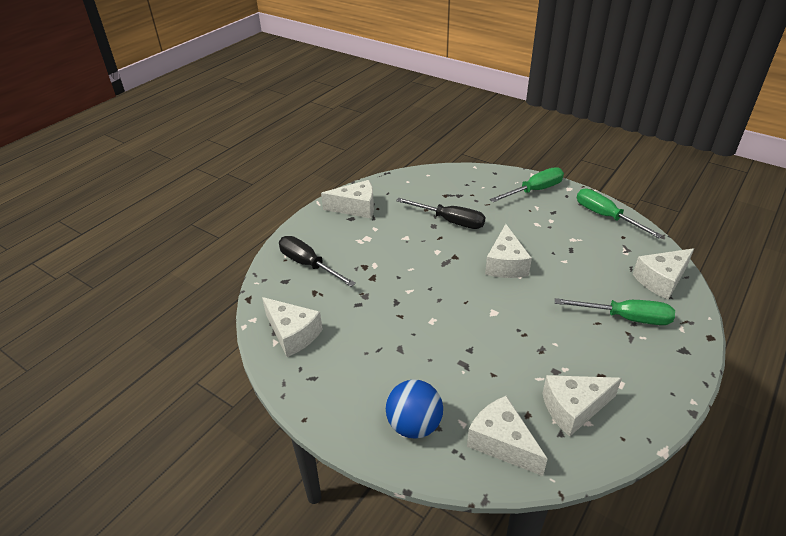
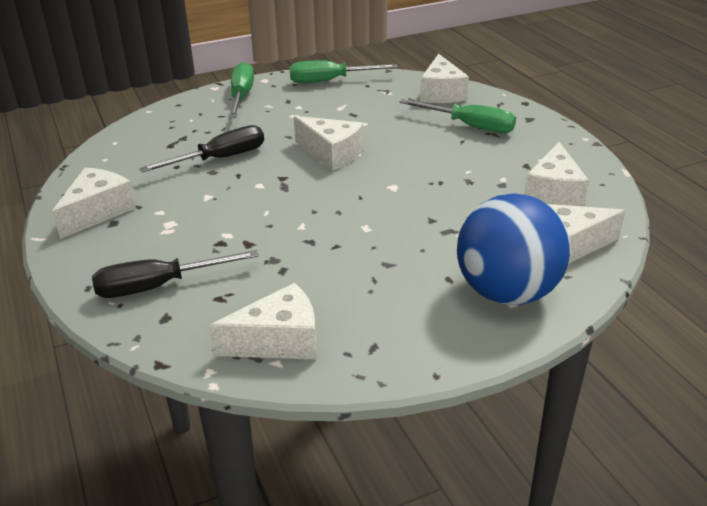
camera: 60 degrees left, 5 degrees down
(414, 425) = (507, 292): blue ball -> blue ball, size x1.53
(625, 318) = (469, 126): green screwdriver -> green screwdriver turned 75 degrees clockwise

